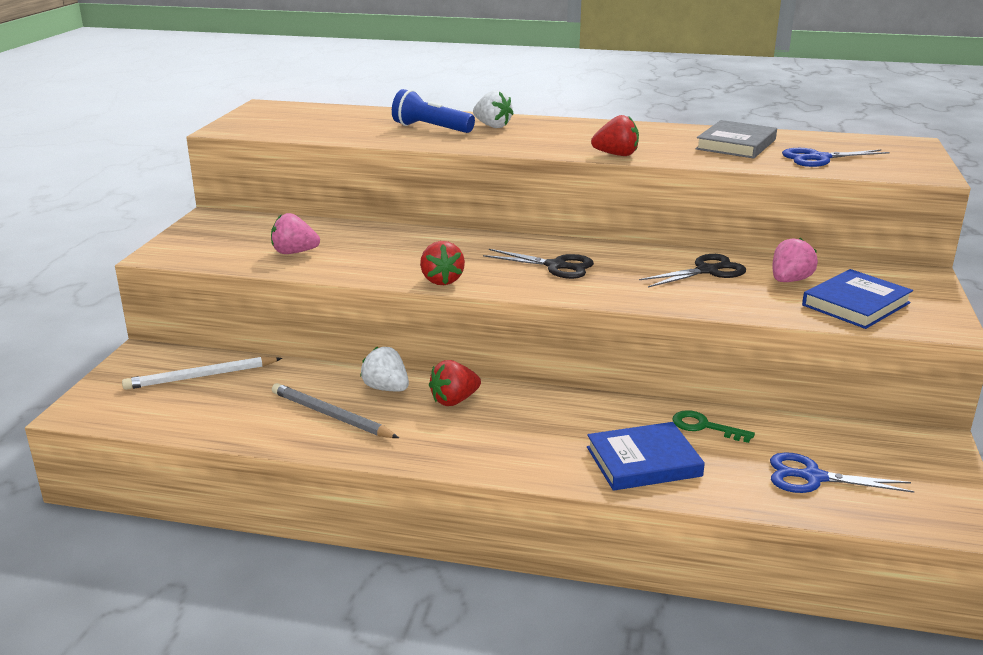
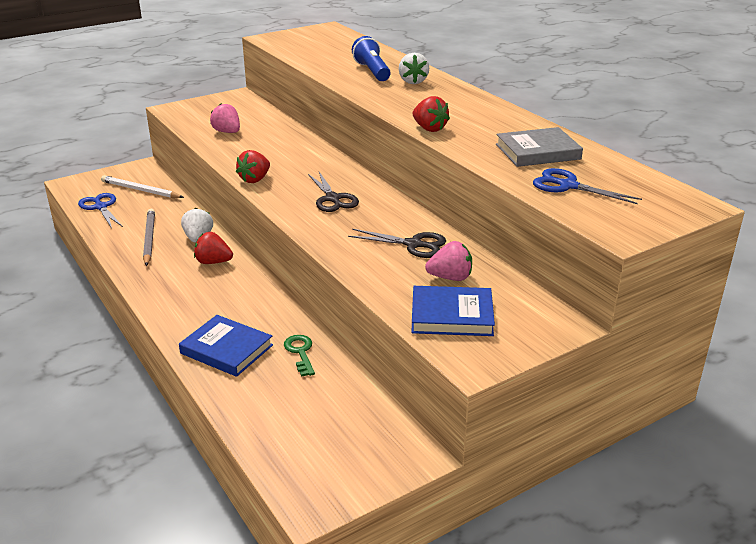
camera: 45 degrees right, 5 degrees up
(813, 477) = (290, 418): blue scissors -> blue scissors (101, 207)

